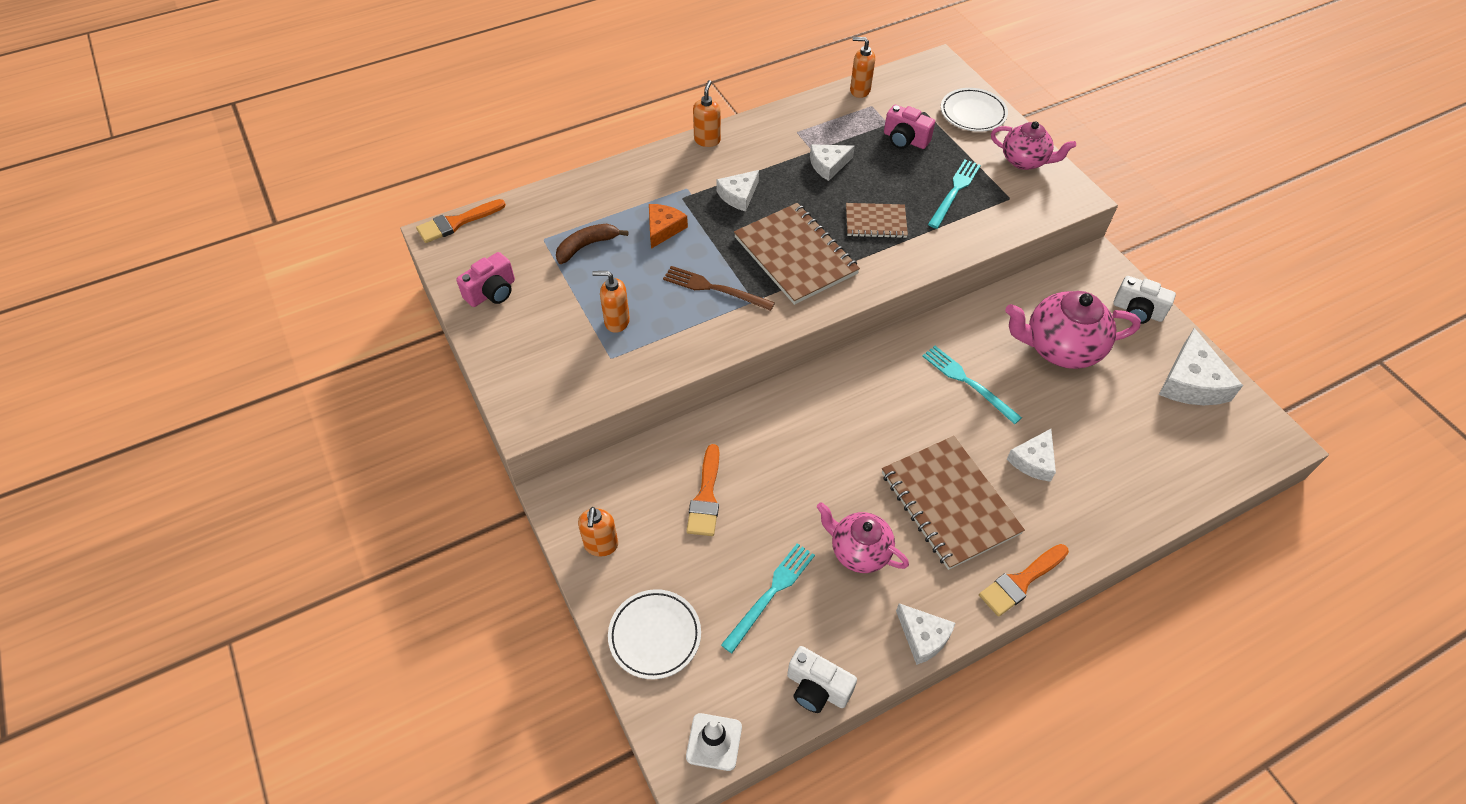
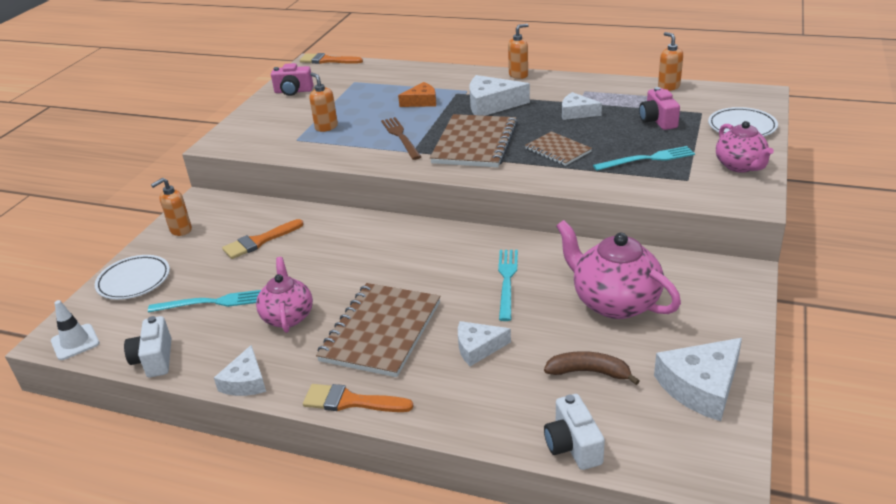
camera: 50 degrees right, 20 degrees down
(587, 246) = (369, 92): brown banana -> brown banana (589, 372)
(738, 195) = (491, 104): white cheese -> white cheese, size x1.58
(1137, 311) = (727, 318): white camera -> white camera (573, 446)

